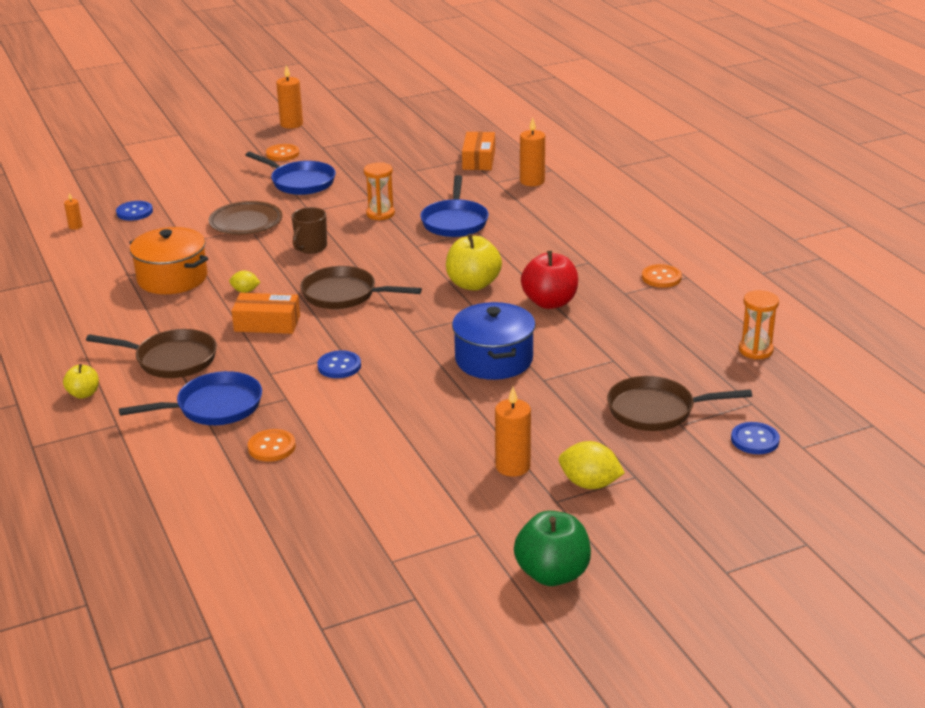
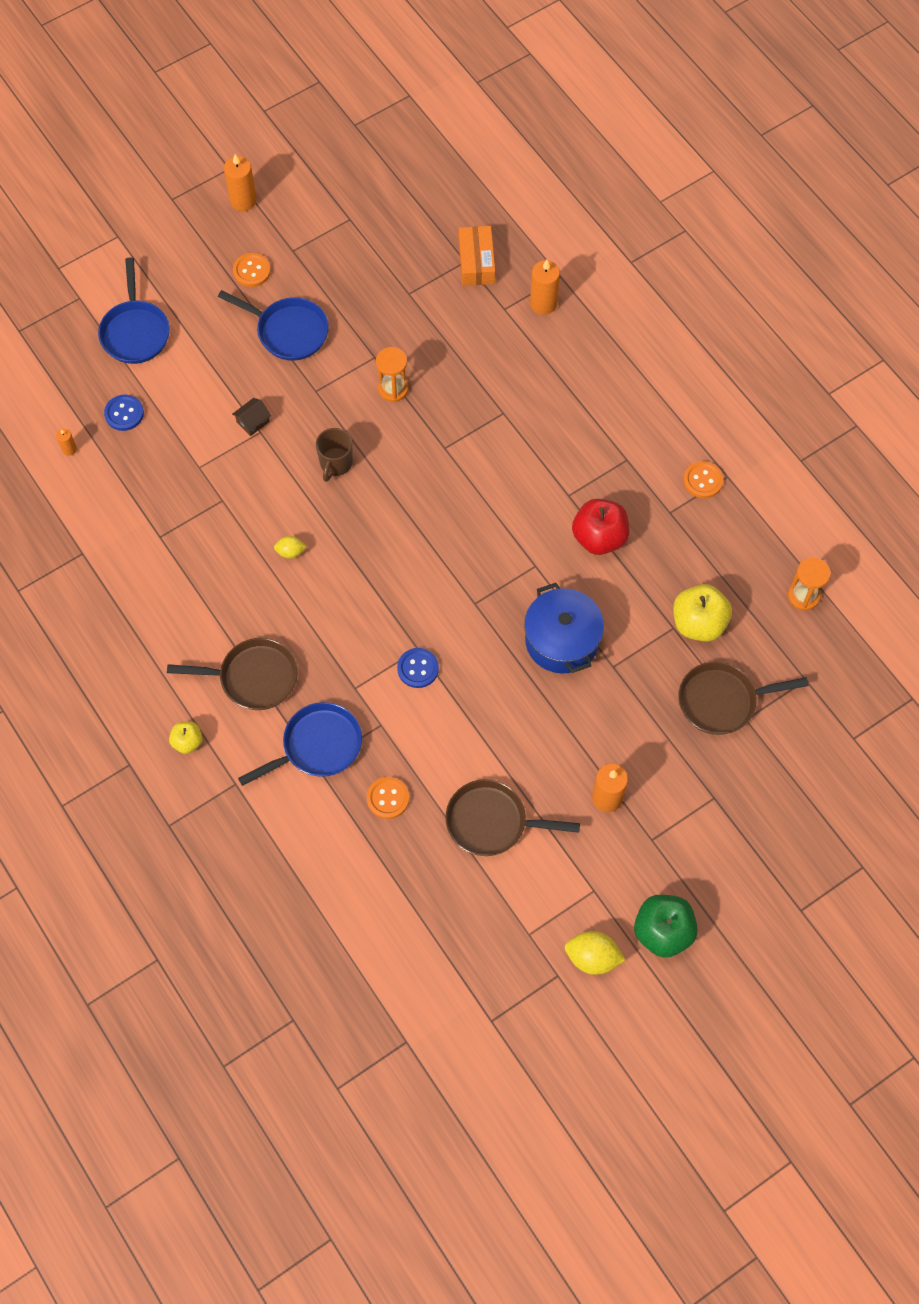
camera: 10 degrees left, 35 degrees up
(172, 278) = (208, 537): orange pot -> none
(246, 222) = (253, 421): brown plate -> brown house
(267, 323) = (329, 606): orange box -> none
(344, 295) = (392, 547): brown pan -> brown pan (492, 822)
(455, 221) = (475, 396): blue pan -> blue pan (135, 331)
(473, 284) = (518, 514): yellow apple -> yellow apple (698, 623)
(589, 484) = (677, 813): yellow lemon -> yellow lemon (592, 957)
(754, 440) = (812, 733): blue button -> none

